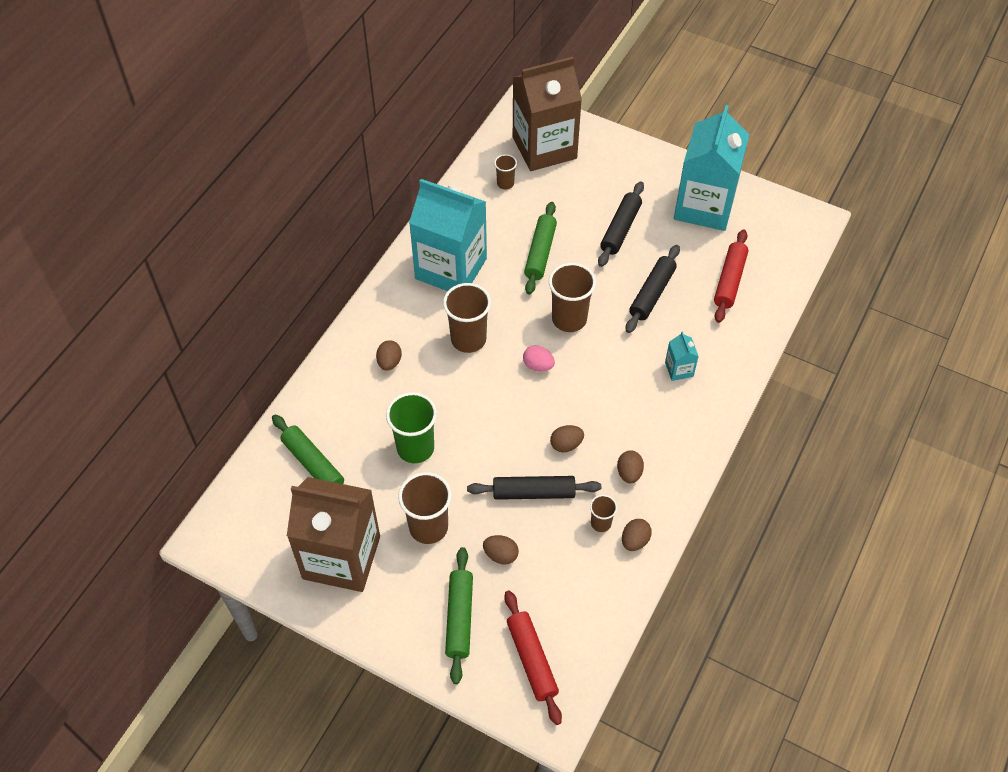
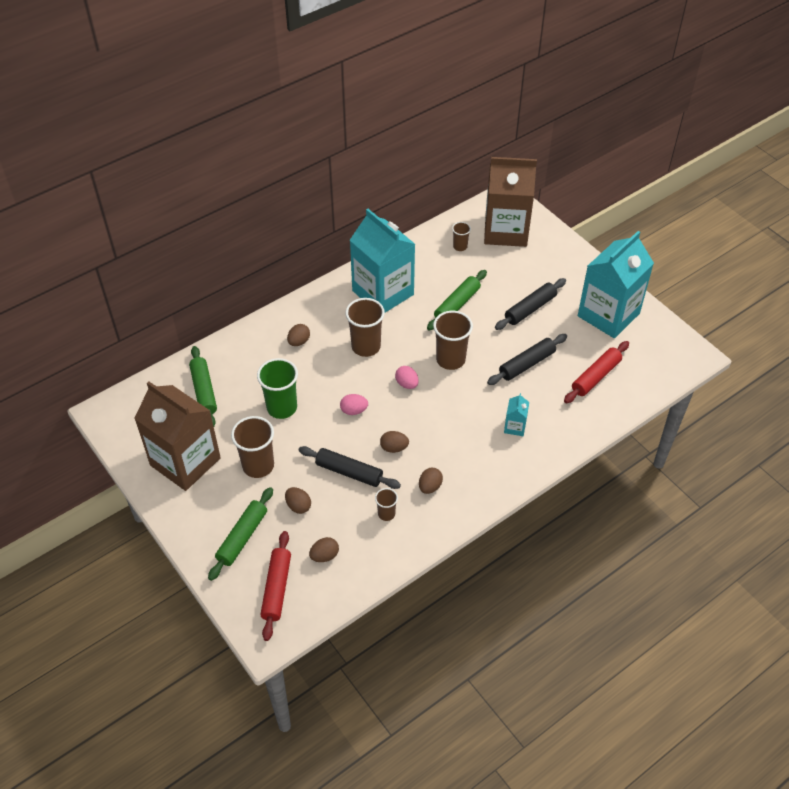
camera: 25 degrees right, 5 degrees down
(498, 419) = (354, 410): none -> pink egg
(634, 541) = (404, 537): brown egg -> brown egg (324, 556)

